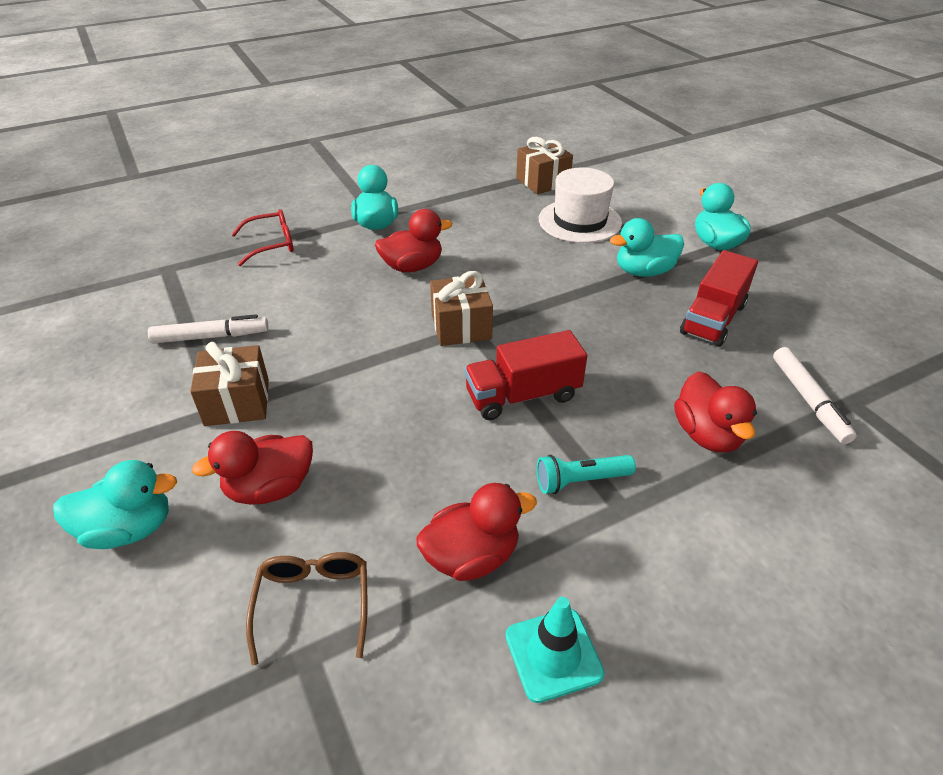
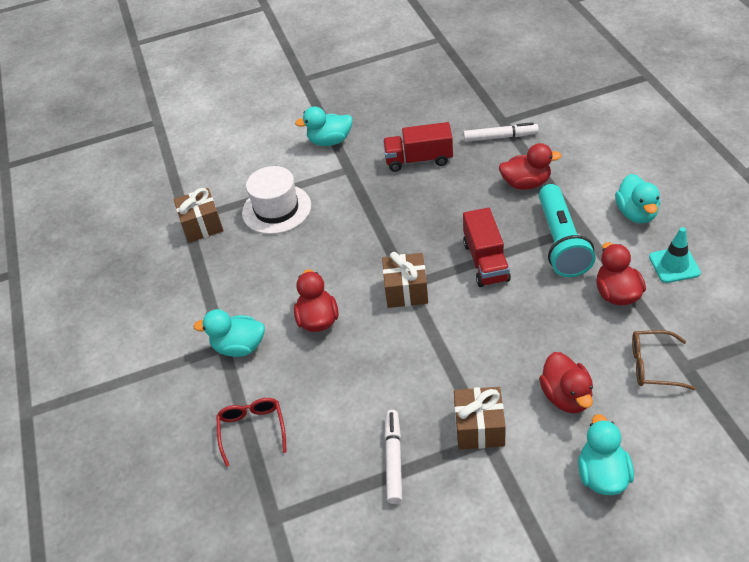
camera: 75 degrees left, 5 degrees up
(580, 481) = (561, 242): turquoise flashlight -> turquoise flashlight, size x1.93
(643, 271) = (357, 183): turquoise duck -> turquoise duck (636, 213)
(713, 319) = (419, 160): red truck -> red truck turned 135 degrees clockwise

